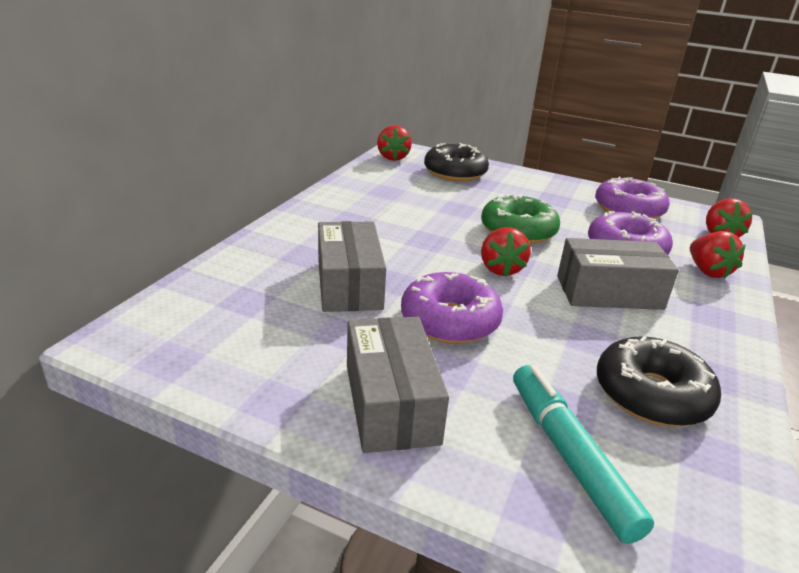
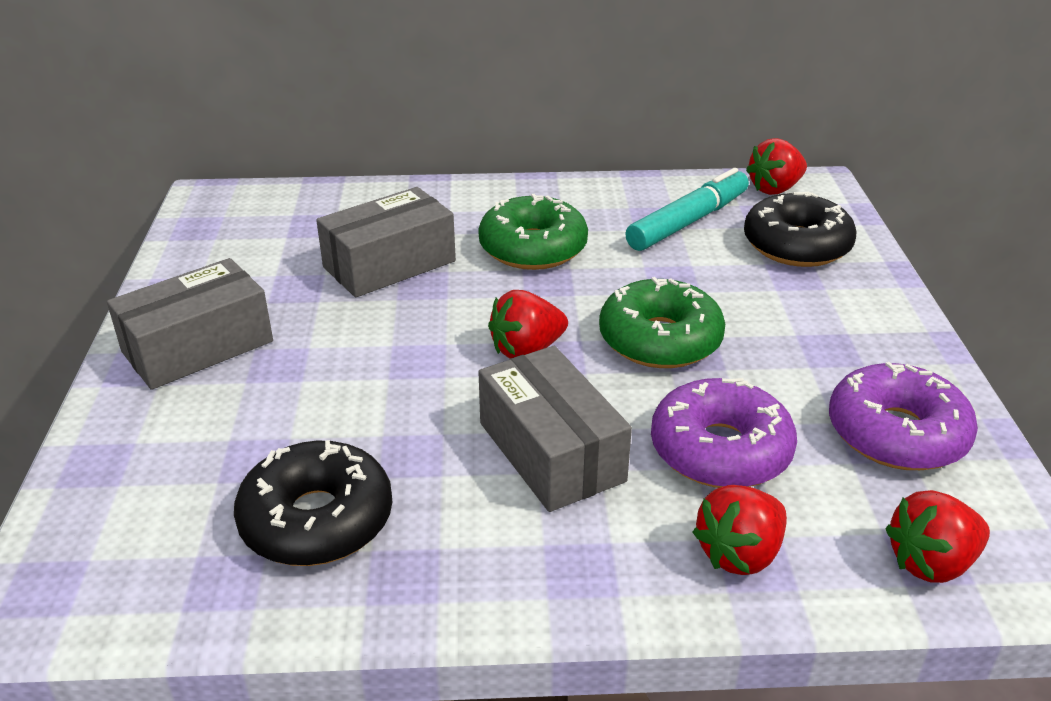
camera: 65 degrees right, 5 degrees up
(383, 232) = (533, 248): none -> green donut
(449, 321) = (367, 343): purple donut -> none
(569, 456) = (171, 471): turquoise marker -> turquoise marker (688, 222)

